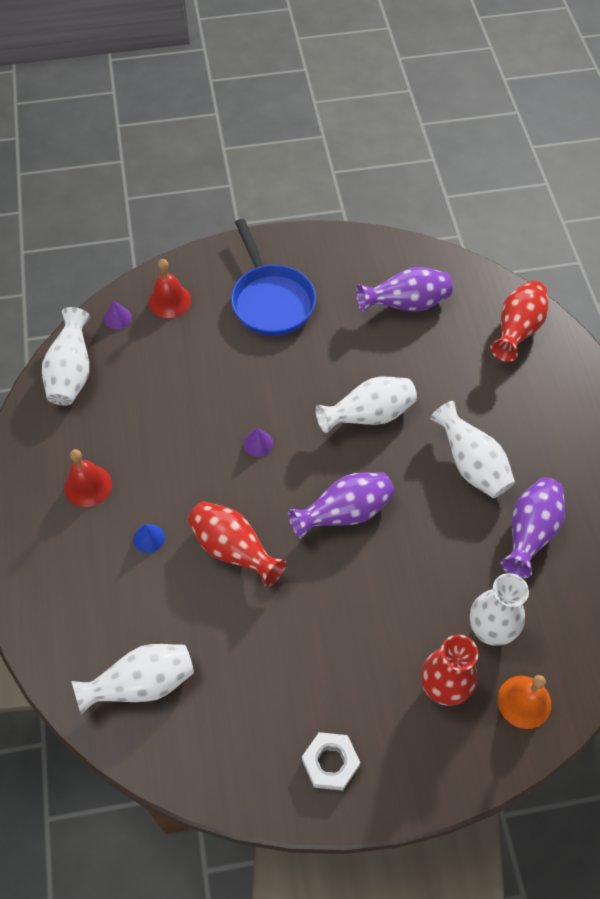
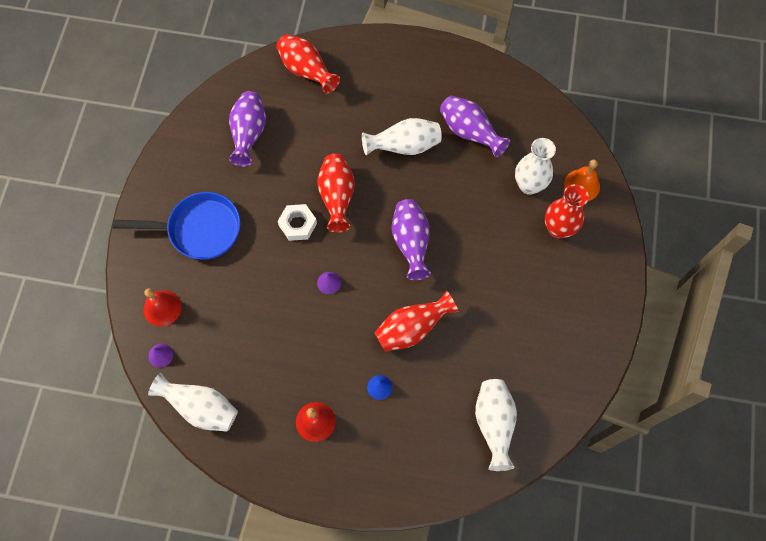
camera: 70 degrees left, 10 degrees up
(330, 763) = (586, 316): white nut -> white nut (297, 224)
(369, 416) = (337, 197): white vase -> red vase

